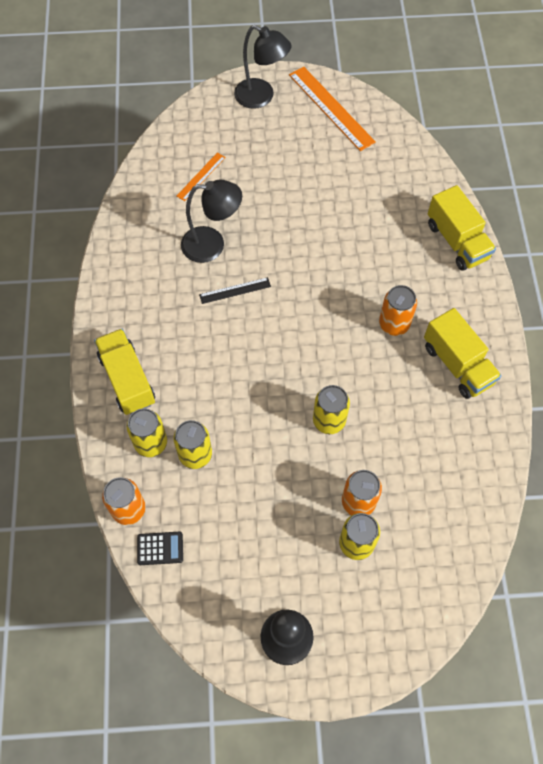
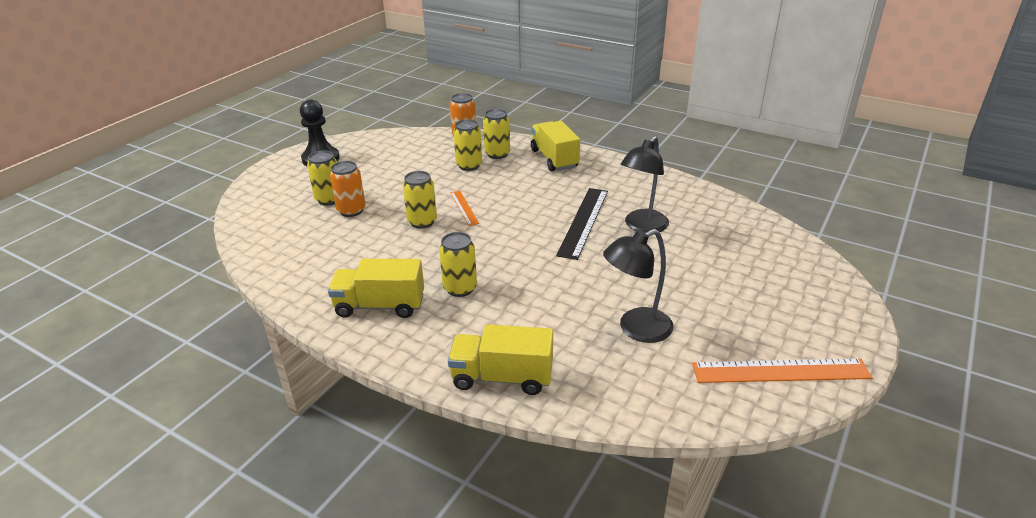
camera: 125 degrees right, 30 degrees down
(127, 379) = (554, 159): yellow truck -> yellow truck turned 120 degrees counterclockwise
(160, 548) = (427, 139): black calculator -> none
(201, 176) = (730, 246): orange ruler -> orange ruler (464, 207)
(235, 290) = (583, 222): black ruler -> black ruler, size x1.87
(261, 97) = (828, 323): black lamp -> black lamp (636, 329)
(394, 324) = (460, 288): orange can -> yellow can

